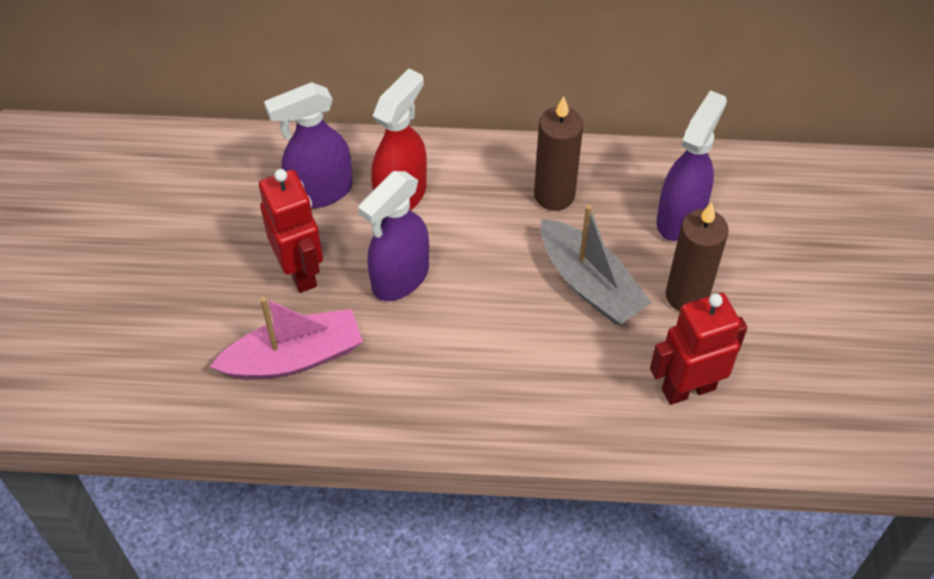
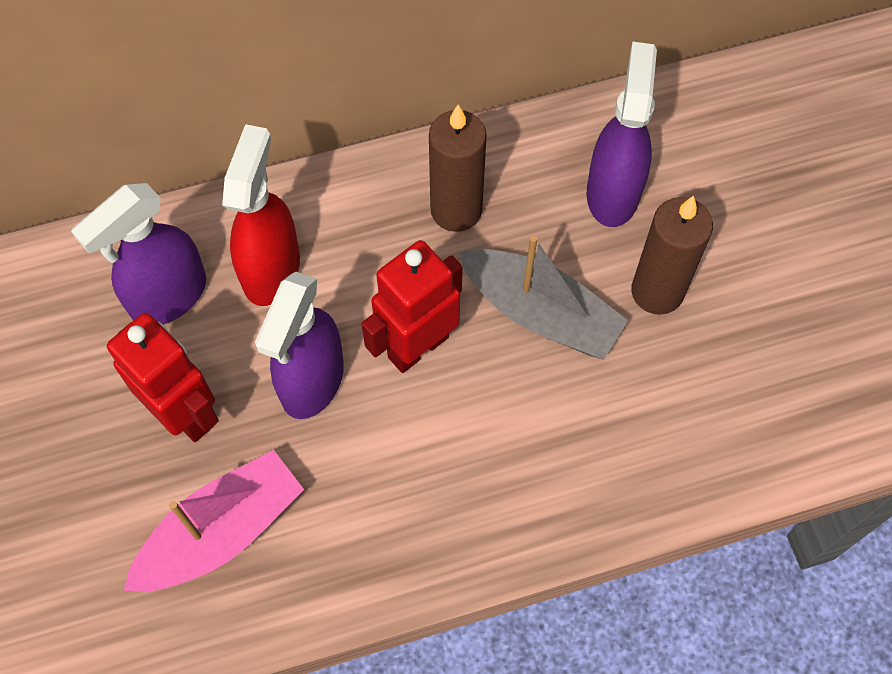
camera: 20 degrees left, 10 degrees up
(688, 388) = (702, 409): red robot -> red robot (417, 346)

